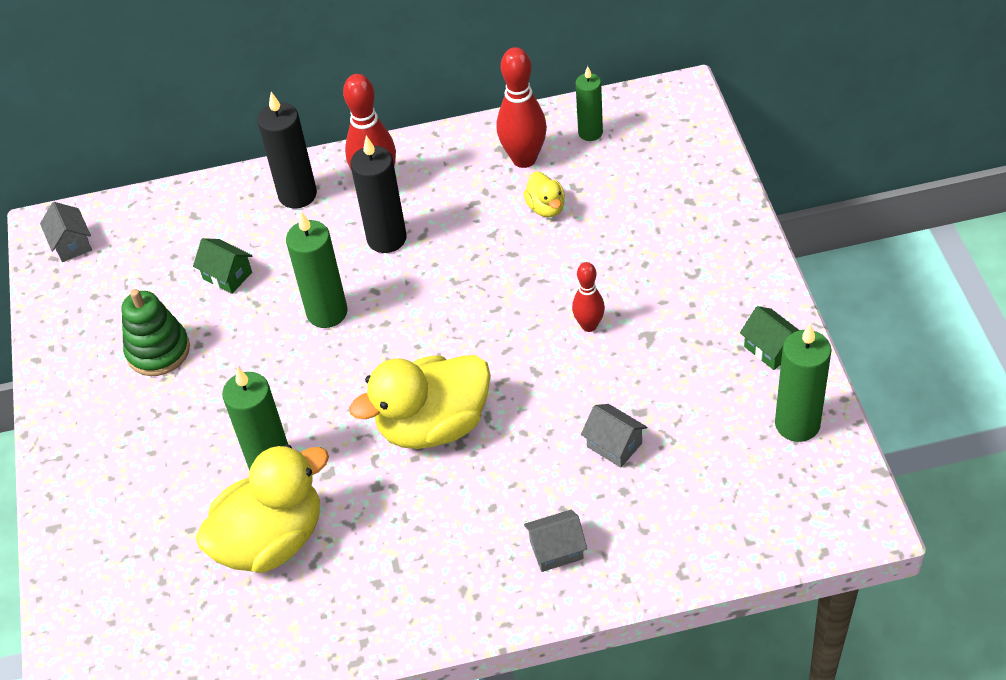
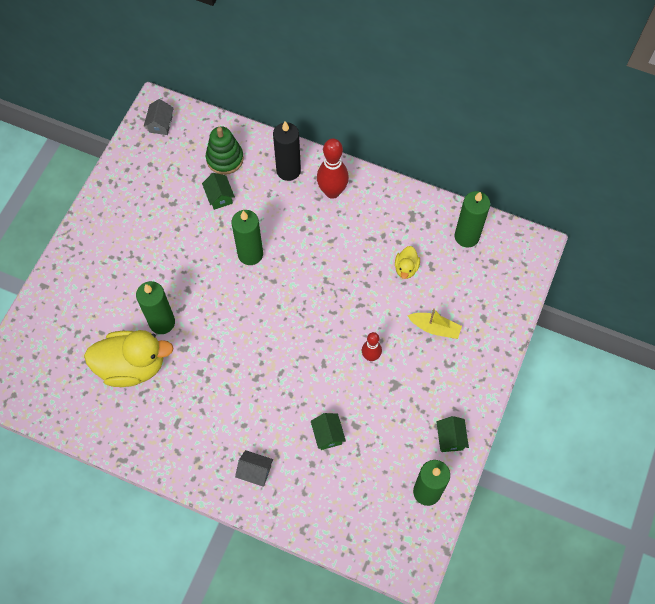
camera: 30 degrees right, 15 degrees up
(158, 351) = (156, 219): green stacking toy -> green stacking toy (225, 159)
(386, 238) = (312, 230): black candle -> none
(433, 425) = (251, 358): yellow duck -> none
(524, 159) = (419, 229): red bowling pin -> none
(590, 132) = (466, 236): green candle -> green candle, size x1.55
(614, 445) = (328, 435): grey house -> green house
(640, 247) = (435, 328): none -> yellow boat

